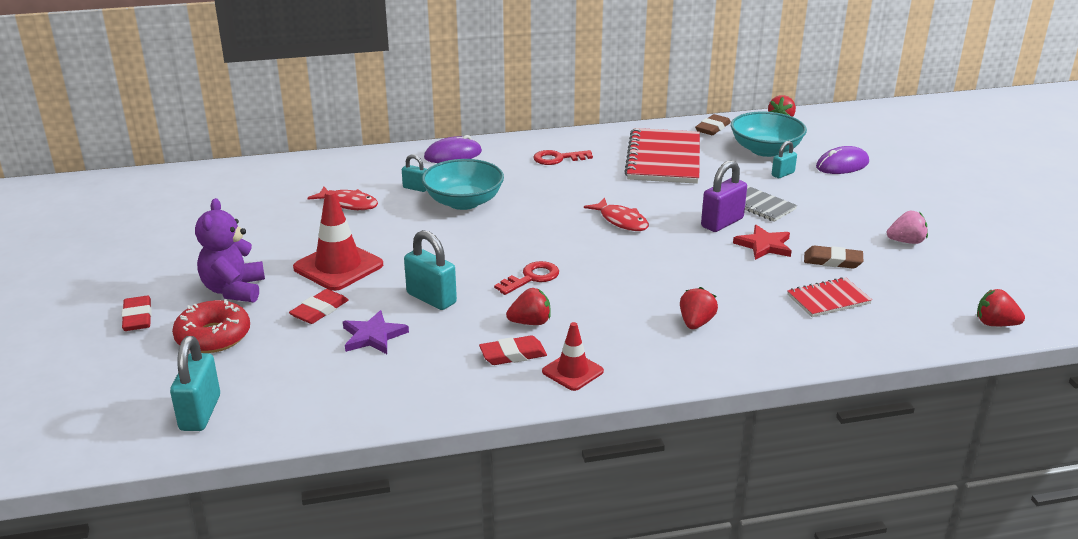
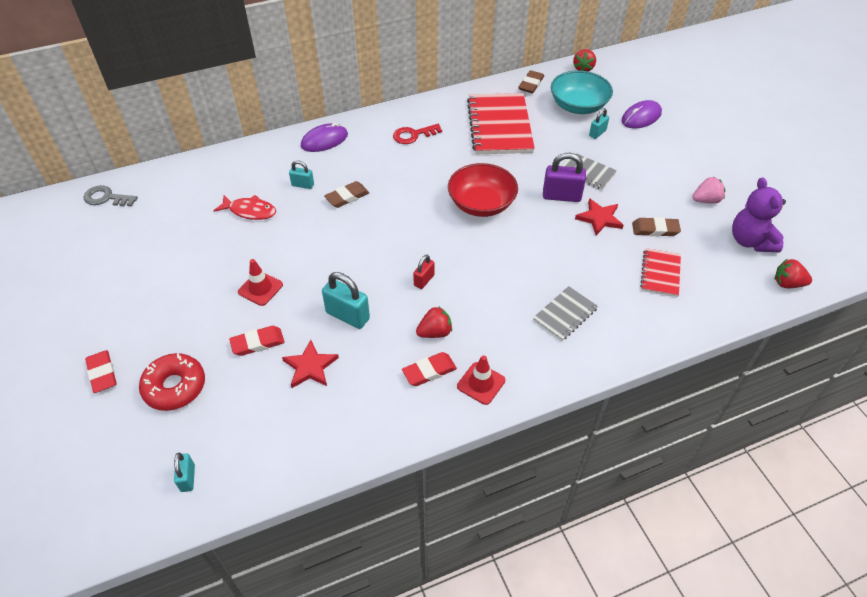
camera: 10 degrees left, 20 degrees up
(194, 180) = (106, 198): none -> grey key
(200, 413) = (188, 478): turquoise padlock -> turquoise padlock, size x0.58
(234, 290) = (178, 329): purple teddy bear -> purple teddy bear (750, 241)
(319, 310) = (257, 343): red eraser -> red eraser turned 45 degrees clockwise
(338, 266) = (260, 288): red traffic cone -> red traffic cone, size x0.60
(373, 336) = (310, 367): purple star -> red star
(463, 202) = (347, 197): turquoise bowl -> brown eraser
(531, 278) = (424, 280): red key -> red padlock
(621, 221) = (481, 204): red fish -> red bowl
(696, 323) = (565, 314): red strawberry -> grey notebook
(722, 223) = (561, 196): purple padlock -> purple padlock turned 60 degrees clockwise
(828, 299) = (660, 273): red notebook -> red notebook turned 45 degrees counterclockwise

